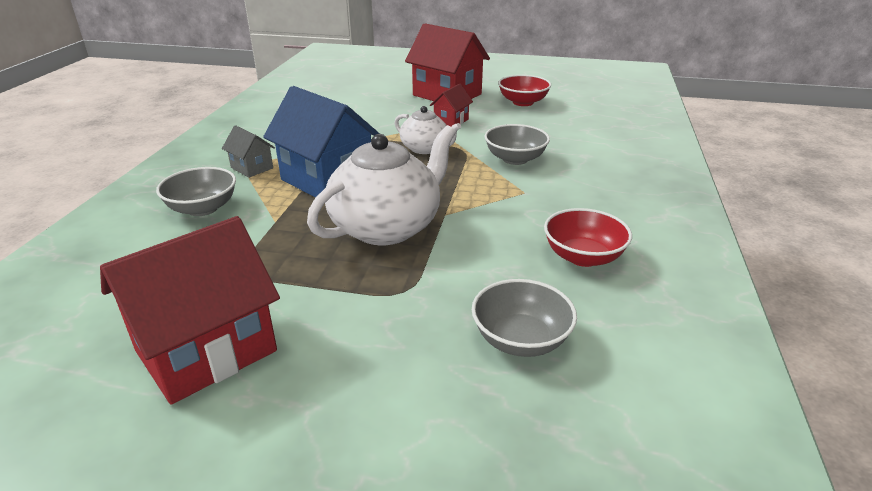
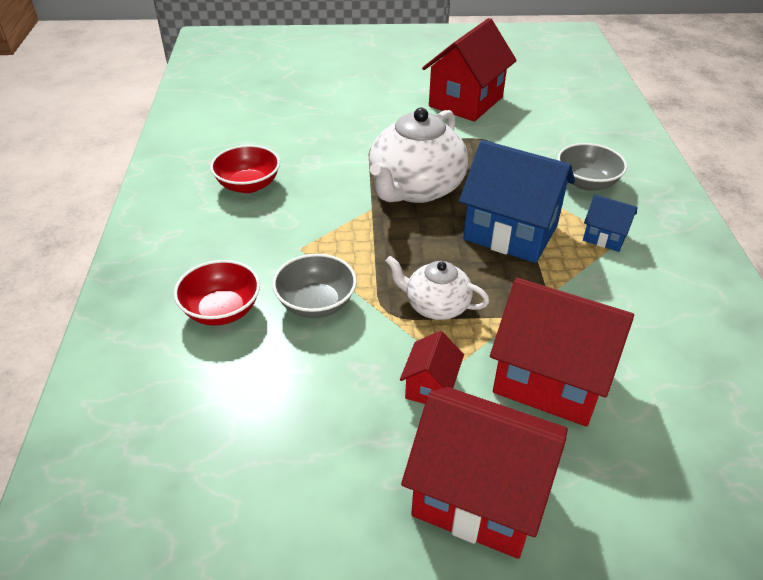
camera: 165 degrees right, 10 degrees up
(252, 168) = (604, 237): grey house -> blue house
(379, 116) = (550, 380): none -> red house
(520, 340) = (293, 128): grey bowl -> none
(523, 102) = (320, 491): red bowl -> red bowl (221, 310)

